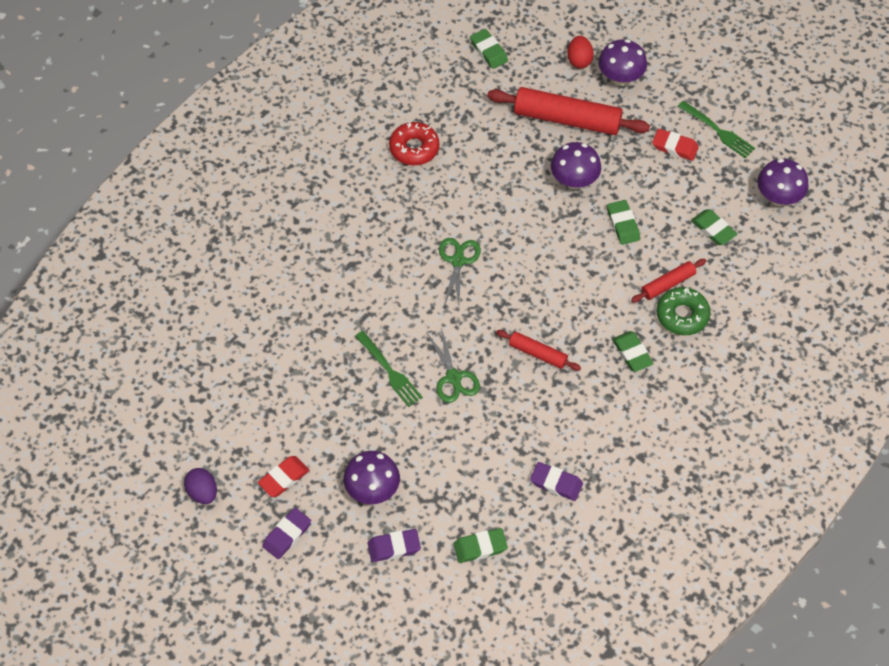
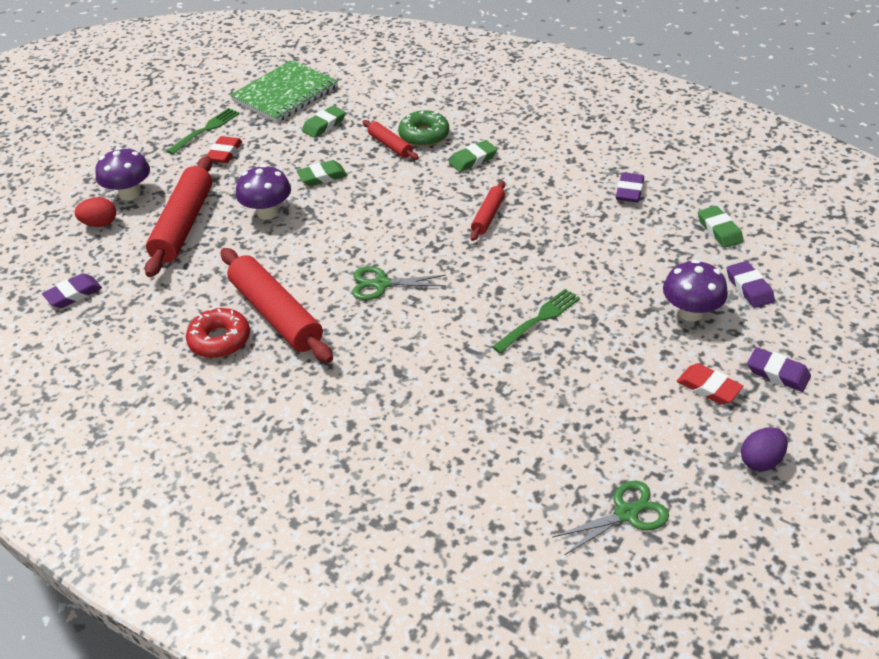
camera: 95 degrees left, 15 degrees down
(436, 185) = (276, 314): none -> red rolling pin
(453, 377) = (533, 270): green scissors -> green scissors (626, 513)
(488, 51) = (73, 294): green eraser -> purple eraser
(778, 197) = (285, 94): purple mushroom -> green notebook

